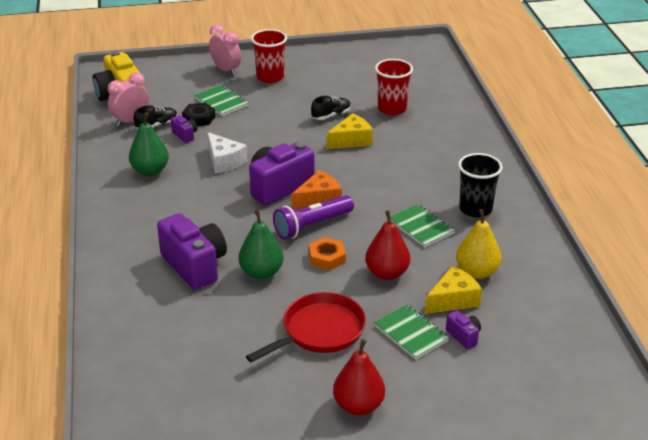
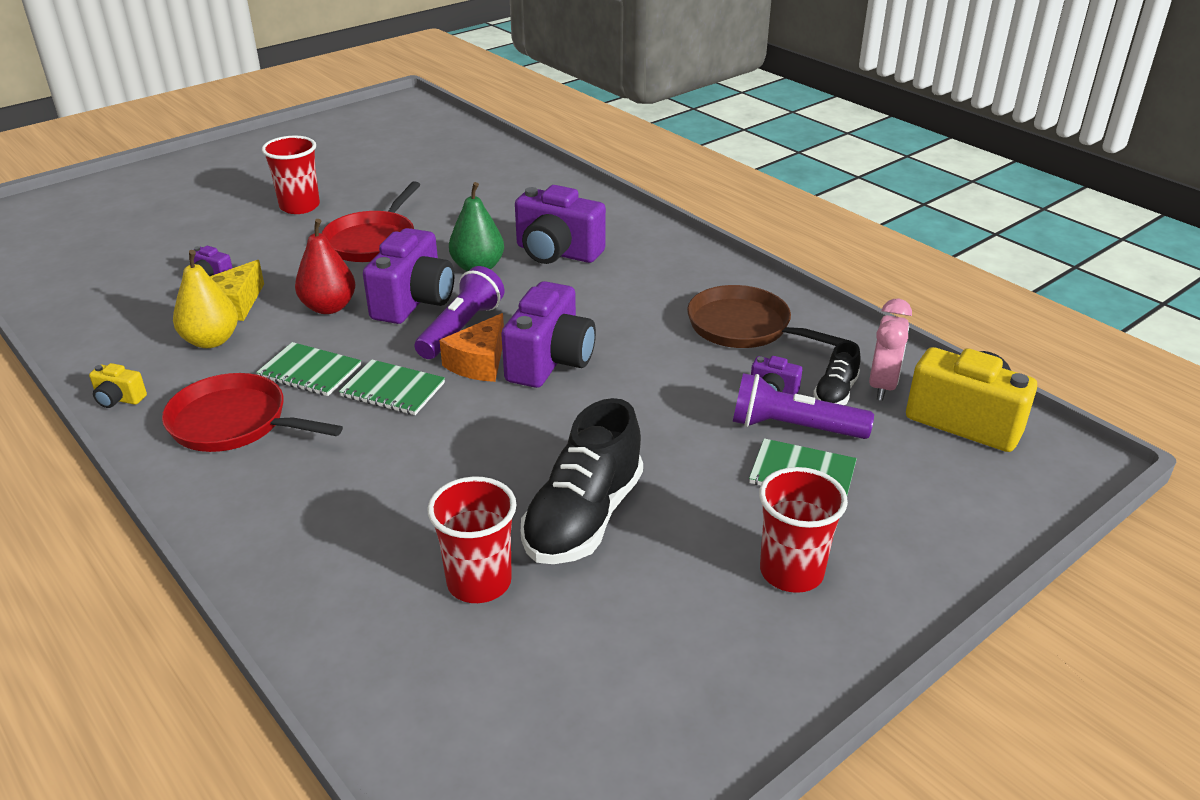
camera: 150 degrees right, 0 degrees up
(150, 171) = (744, 327): green pear -> brown pan
(199, 118) = (793, 427): black nut -> purple flashlight
(224, 161) = (666, 372): white cheese -> none
(226, 70) = (894, 555): pink clock -> none
(327, 258) = (414, 301): orange nut -> purple camera
(331, 115) = (583, 518): black shoe -> black shoe, size x1.98
(351, 140) = (505, 476): yellow cheese -> none
(358, 406) = (300, 206): red pear -> red cup
(411, 333) = (273, 264): green notebook -> green notebook (393, 390)
(475, 209) = (234, 423): black cup -> red pan
(542, 246) = (119, 399): none -> yellow camera

